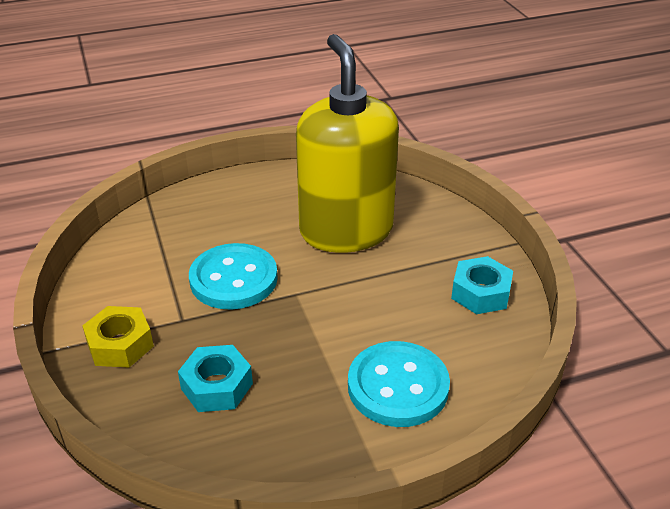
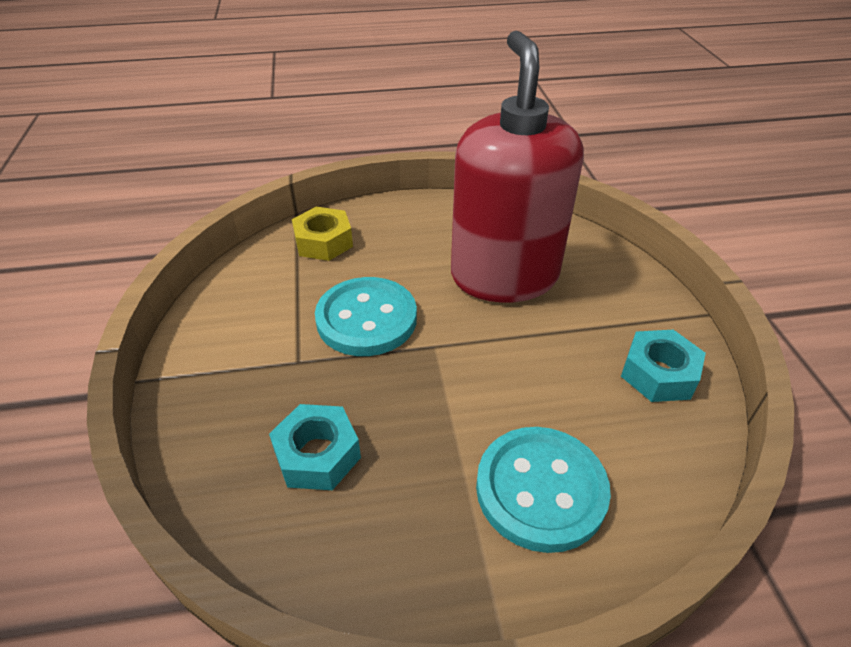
camera: 10 degrees right, 5 degrees up
(120, 344) = (221, 383): yellow nut -> yellow nut (323, 242)
(346, 230) = (504, 276): yellow soap dispenser -> red soap dispenser

